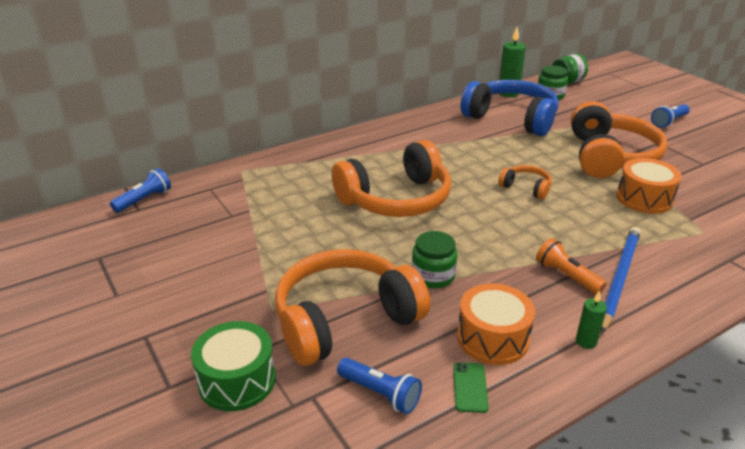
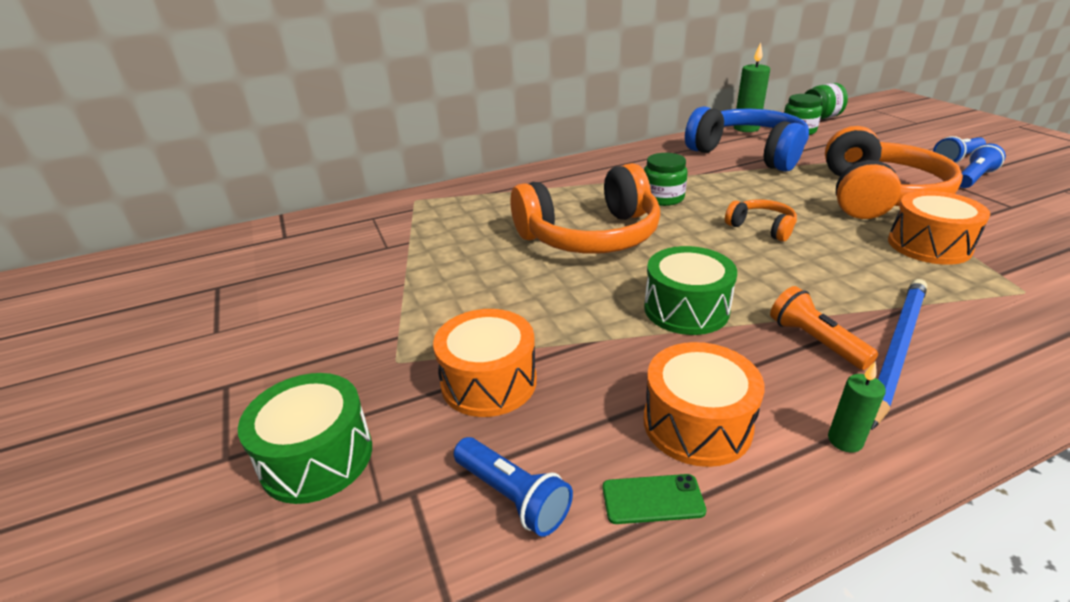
camera: 10 degrees right, 0 degrees up
(144, 200) = (295, 227): blue flashlight -> blue flashlight (973, 178)
(345, 320) = (489, 382): orange headphones -> orange drum
(433, 276) = (621, 330): green jar -> green jar (663, 198)
(470, 387) = (652, 499): green phone -> green phone turned 75 degrees clockwise
(477, 257) = (686, 309): none -> green drum

